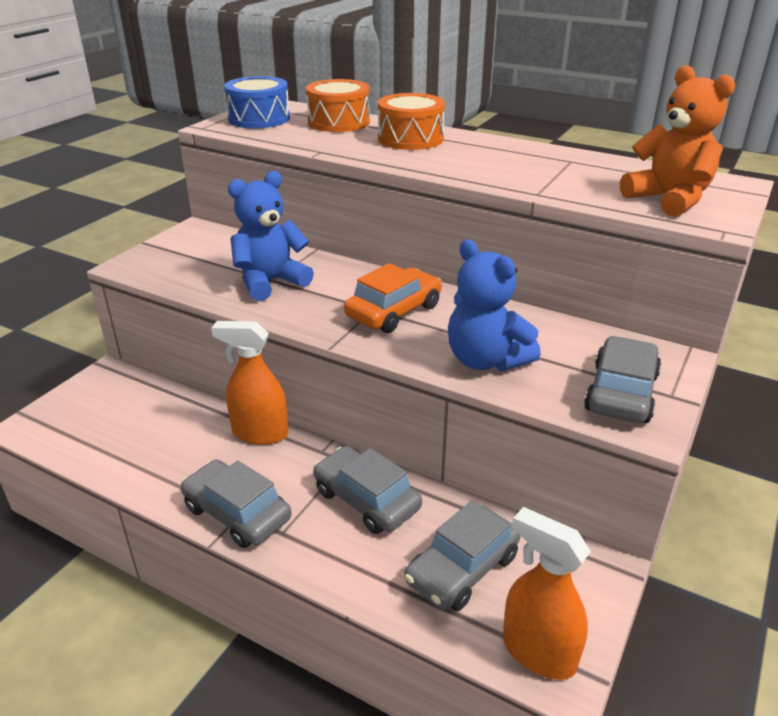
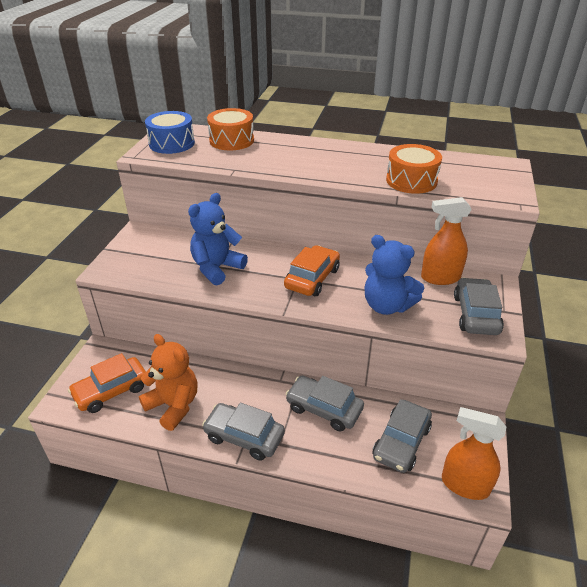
camera: 15 degrees left, 5 degrees up
(95, 423) = (111, 391): none -> orange car
(259, 433) = (233, 375): orange spray bottle -> orange spray bottle (440, 278)
(410, 139) = (290, 150): orange drum -> orange drum (411, 181)
(669, 200) = (478, 183): orange teddy bear -> orange teddy bear (173, 405)

